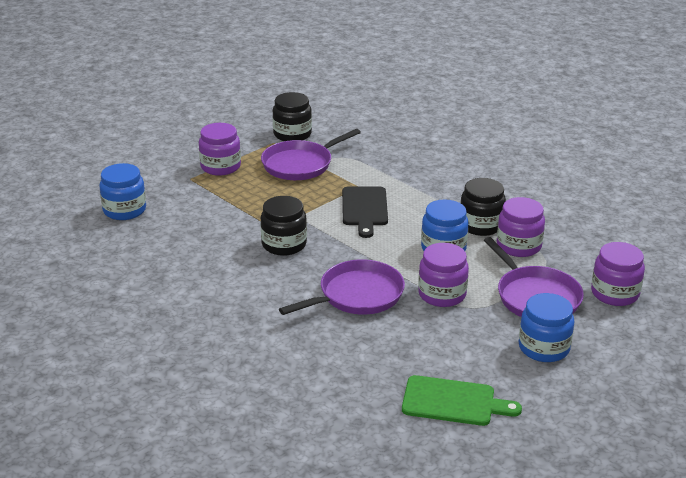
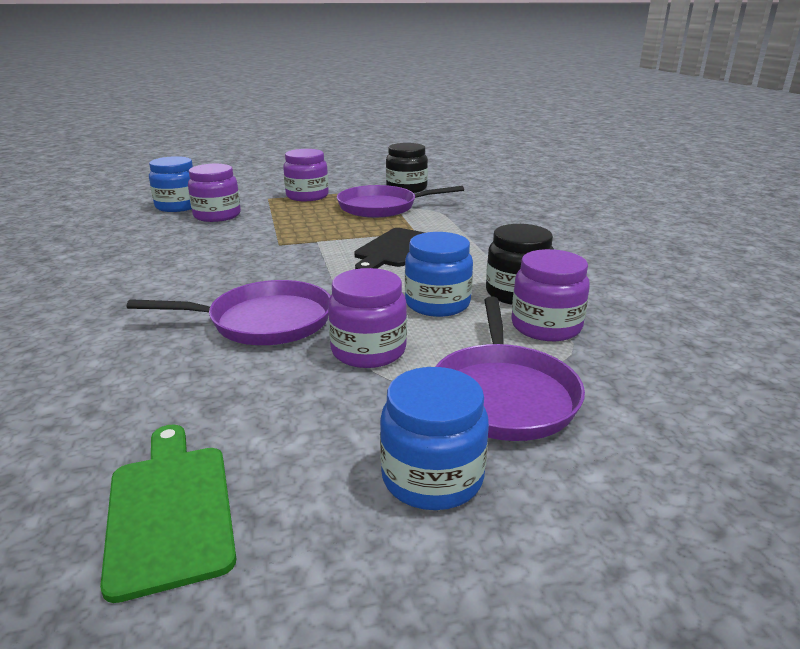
camera: 30 degrees right, 5 degrees down
(284, 244) = (266, 258): black jar -> none
(453, 402) = (170, 510): green cutting board -> green cutting board turned 150 degrees counterclockwise
(614, 293) = (653, 432): purple jar -> purple jar (217, 215)

